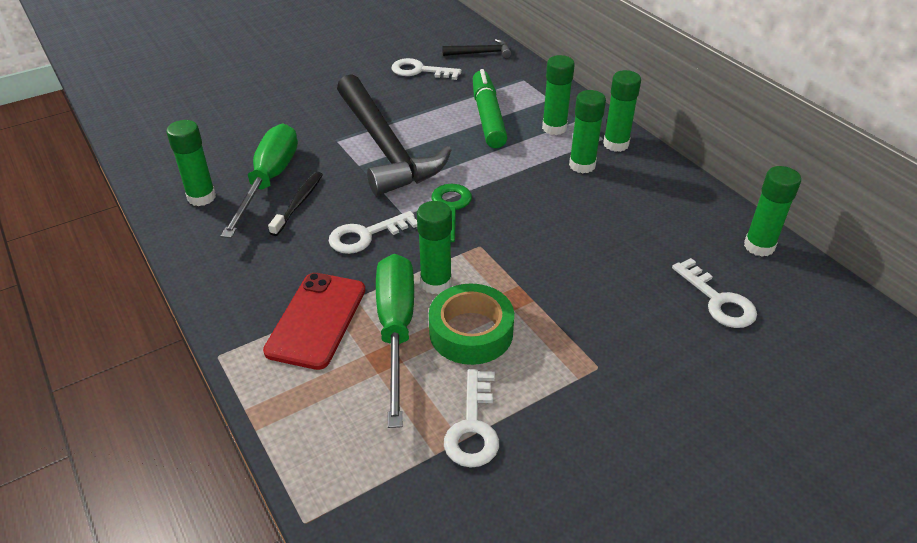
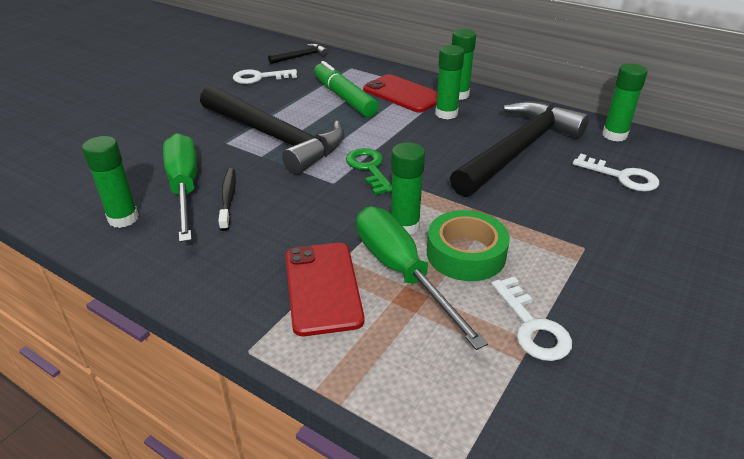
camera: 25 degrees left, 5 degrees down
(366, 235) = (313, 207): white key -> none
(554, 128) = (403, 94): green glue stick -> red phone
(625, 233) = (518, 150): none -> black hammer

